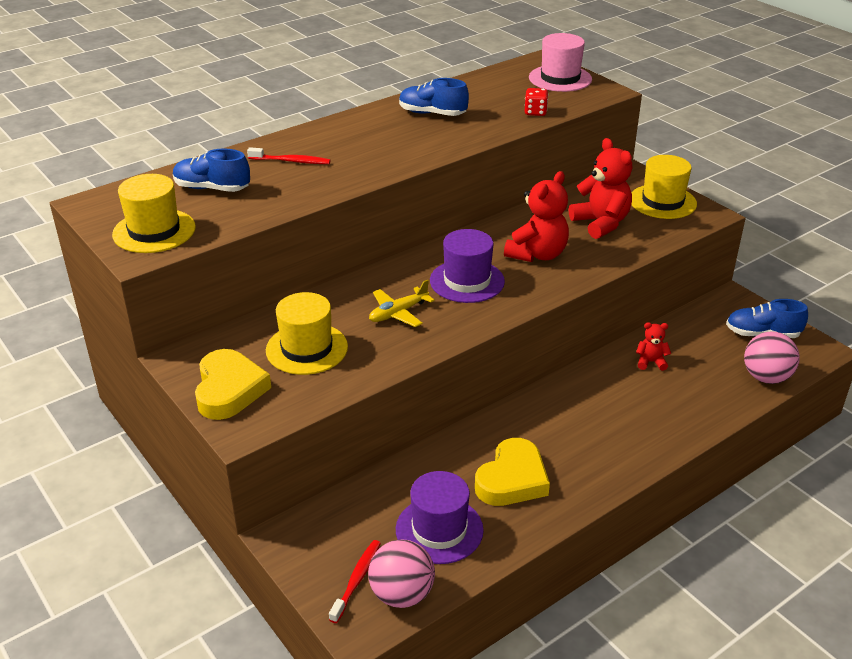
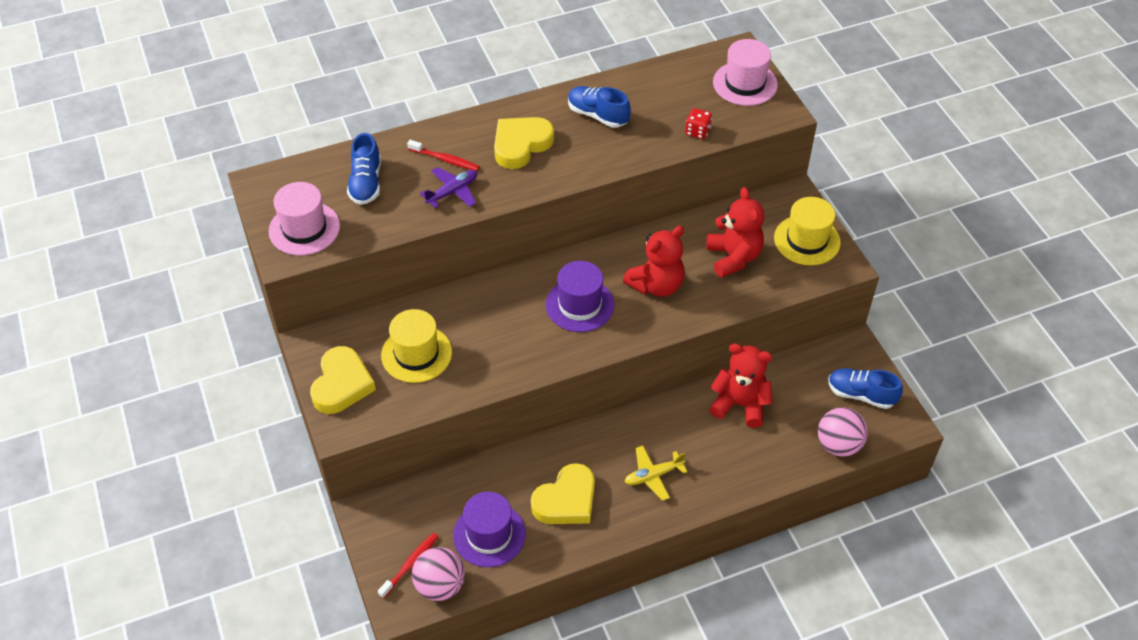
camera: 15 degrees right, 15 degrees up
(154, 231) = (304, 228): yellow hat -> pink hat
(212, 188) = (366, 183): blue shoe -> blue shoe turned 120 degrees counterclockwise
(309, 182) = (452, 192): none -> purple plane
(366, 142) = (521, 145): none -> yellow heart
(398, 313) = (506, 330): yellow plane -> yellow plane (653, 475)
(650, 362) = (740, 404): red teddy bear -> red teddy bear, size x1.95

